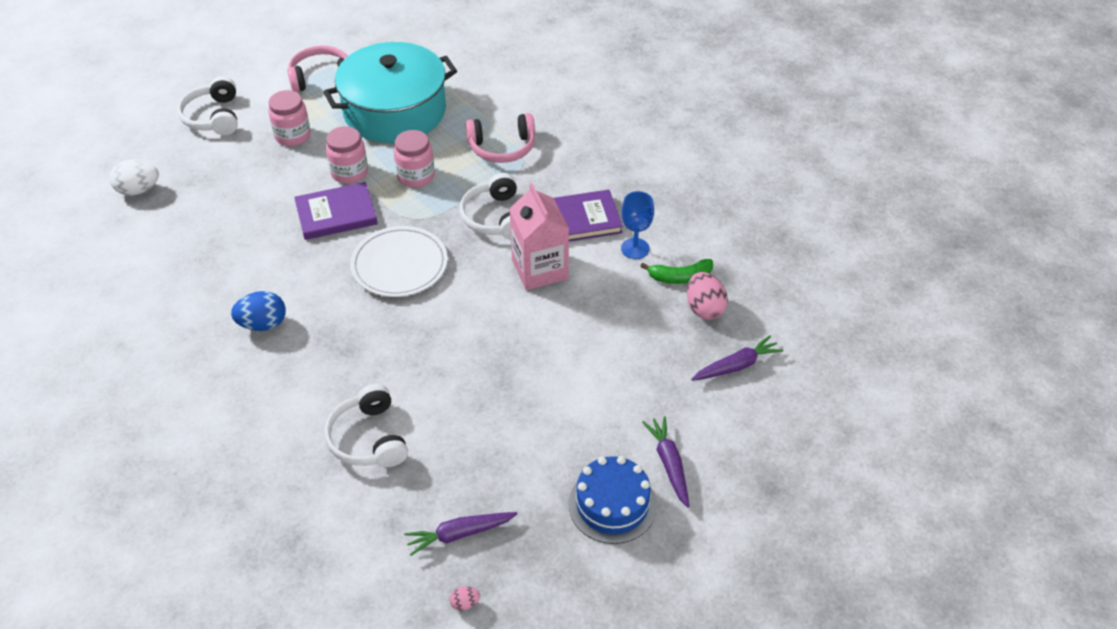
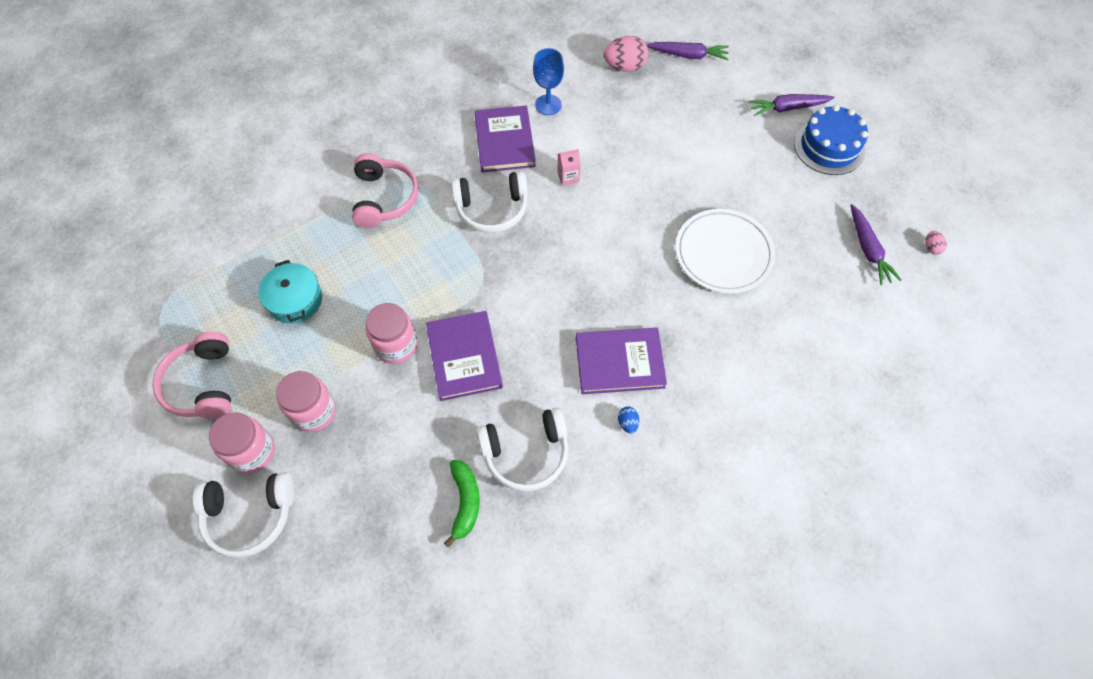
camera: 85 degrees left, 15 degrees up
(138, 190) = (382, 599): white egg -> none
(263, 324) = (627, 423): blue egg -> blue egg, size x0.49
(324, 316) = (619, 362): none -> purple book
(368, 438) = (774, 319): white headphones -> white headphones (526, 453)
(395, 111) = (295, 300): turquoise pot -> turquoise pot, size x0.45
(399, 265) = (551, 294): white plate -> white plate (723, 253)
(416, 176) = (415, 279): pink jar -> pink jar (252, 452)
(539, 269) = (568, 177): pink carton -> pink carton, size x0.42
(680, 277) = (587, 78): green banana -> green banana (465, 502)
(736, 366) = (688, 55): purple carrot -> purple carrot turned 120 degrees clockwise

